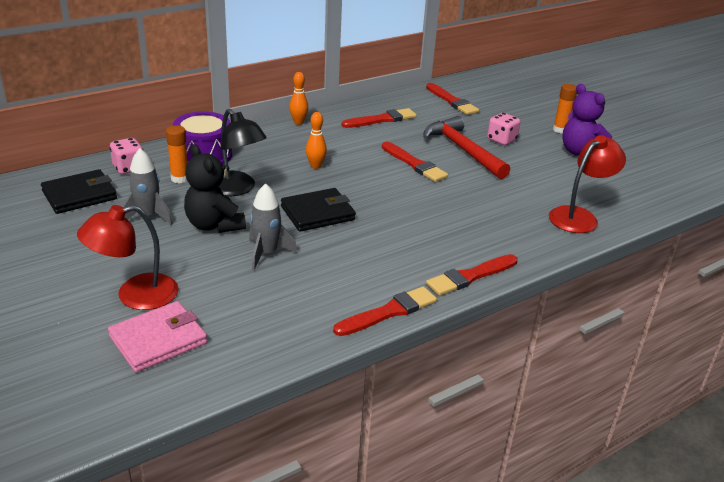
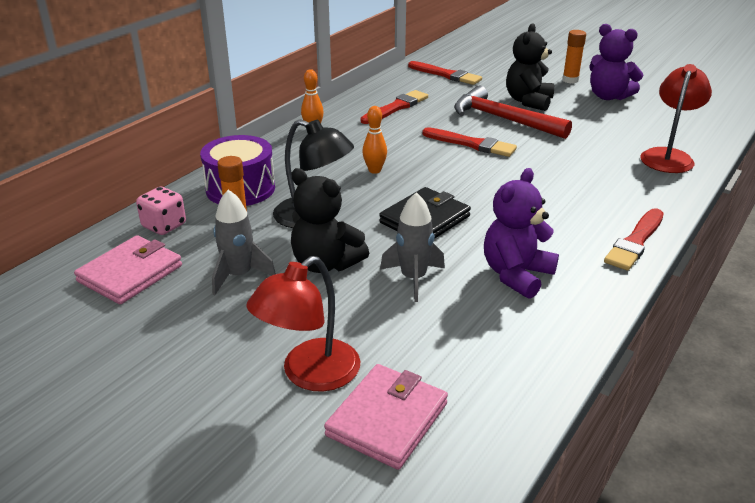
camera: 20 degrees left, 0 degrees up
(79, 195) = (130, 273): black wallet -> pink wallet
(346, 273) = (516, 275): none -> purple teddy bear
(388, 312) = (597, 304): red brush -> none
(501, 140) = (528, 101): pink dice -> black teddy bear

